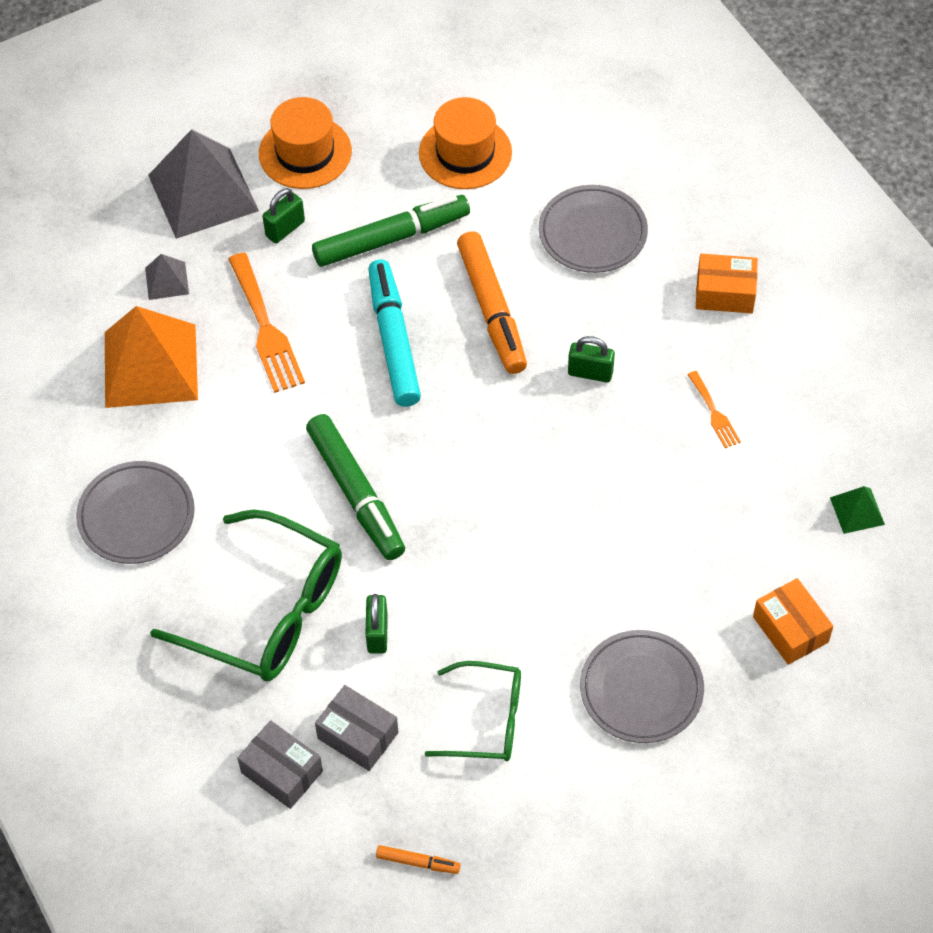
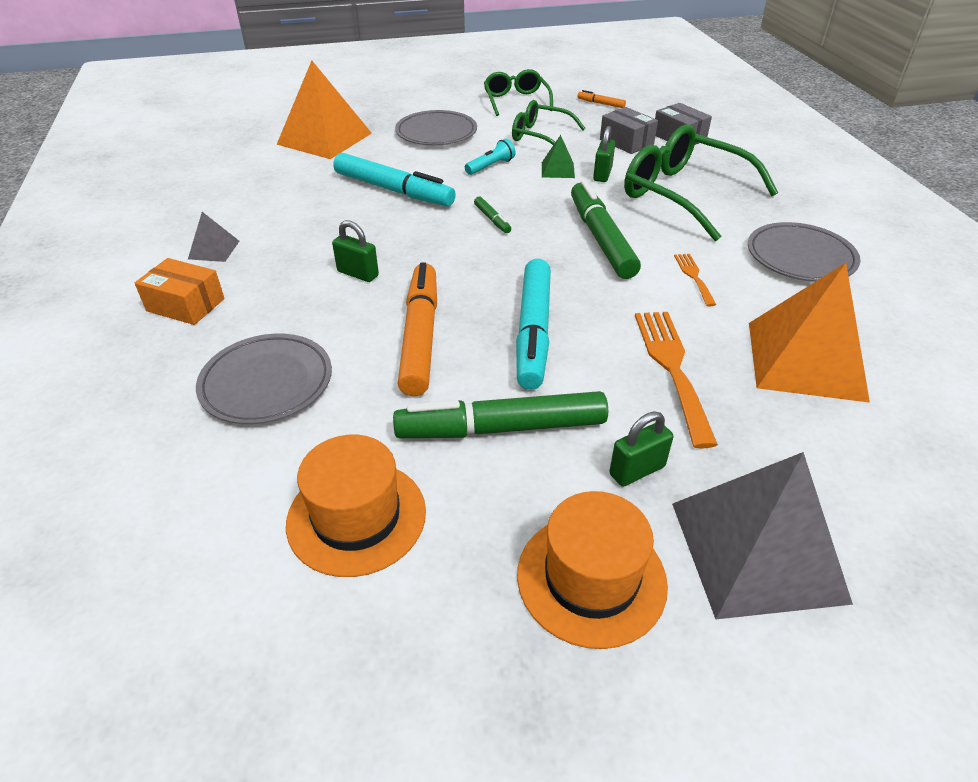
camera: 165 degrees left, 15 degrees down
(167, 280) = (798, 441): grey pyramid -> grey pyramid (214, 250)
(487, 498) = (492, 219): none -> green marker
(529, 615) = (491, 166): none -> turquoise flashlight
(559, 835) = (516, 101): none -> green glasses
(628, 527) = (394, 190): none -> turquoise marker
(714, 413) = (276, 233): orange fork -> orange fork (694, 277)
(790, 629) = (325, 138): orange box -> orange pyramid
(857, 511) = (227, 173): green pyramid -> green pyramid (558, 170)

